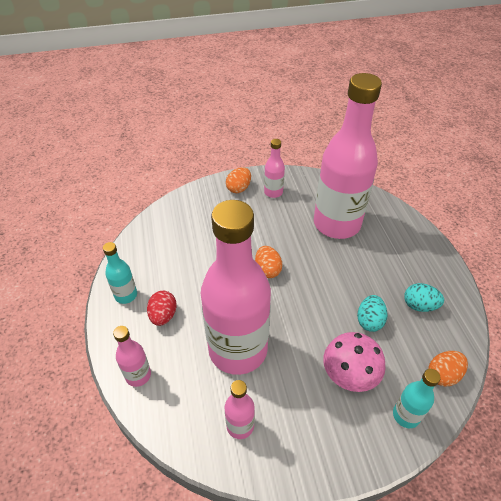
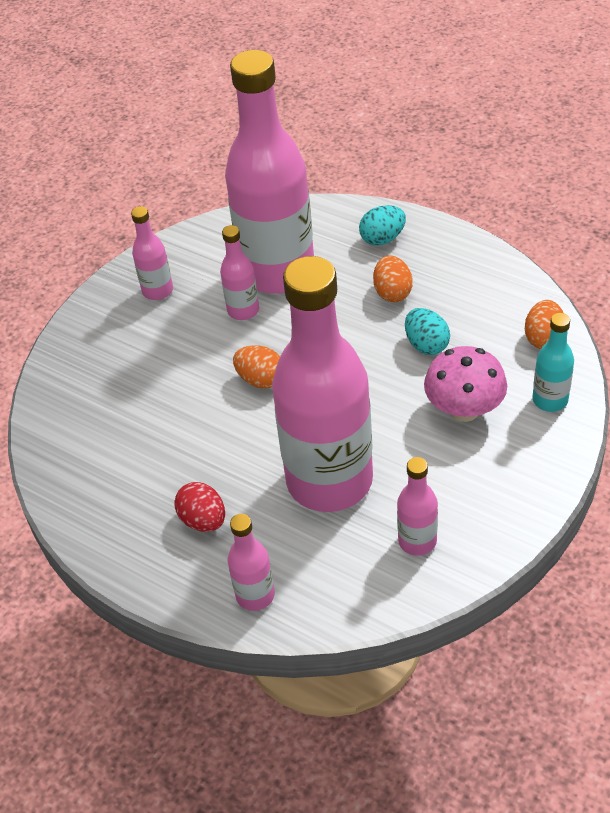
camera: 40 degrees left, 0 degrees up
(126, 295) = (128, 539): turquoise bottle -> none
(239, 188) = (107, 318): orange egg -> orange egg (392, 292)
(299, 230) = (243, 310): none -> pink bottle
(419, 305) = (456, 292): turquoise egg -> turquoise egg (382, 239)

